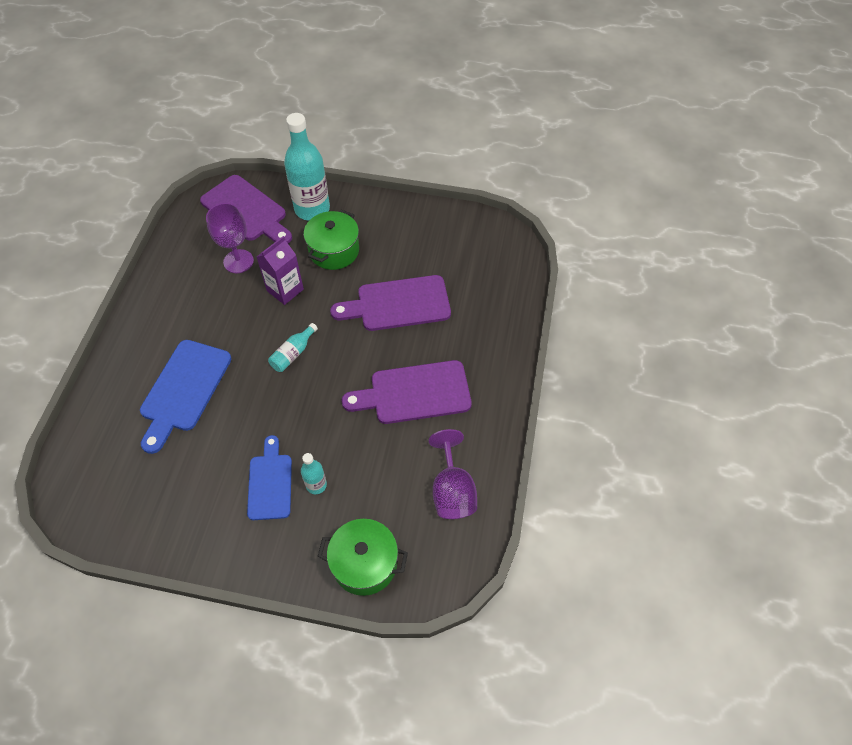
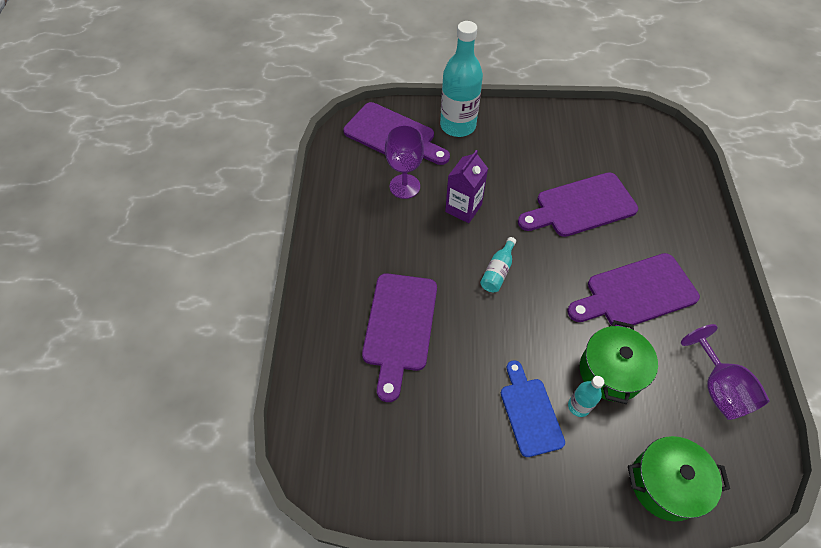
camera: 10 degrees left, 0 degrees up
(184, 390) = (399, 327): blue cutting board -> purple cutting board
(334, 251) = (496, 163): green pot -> green pot (610, 372)

